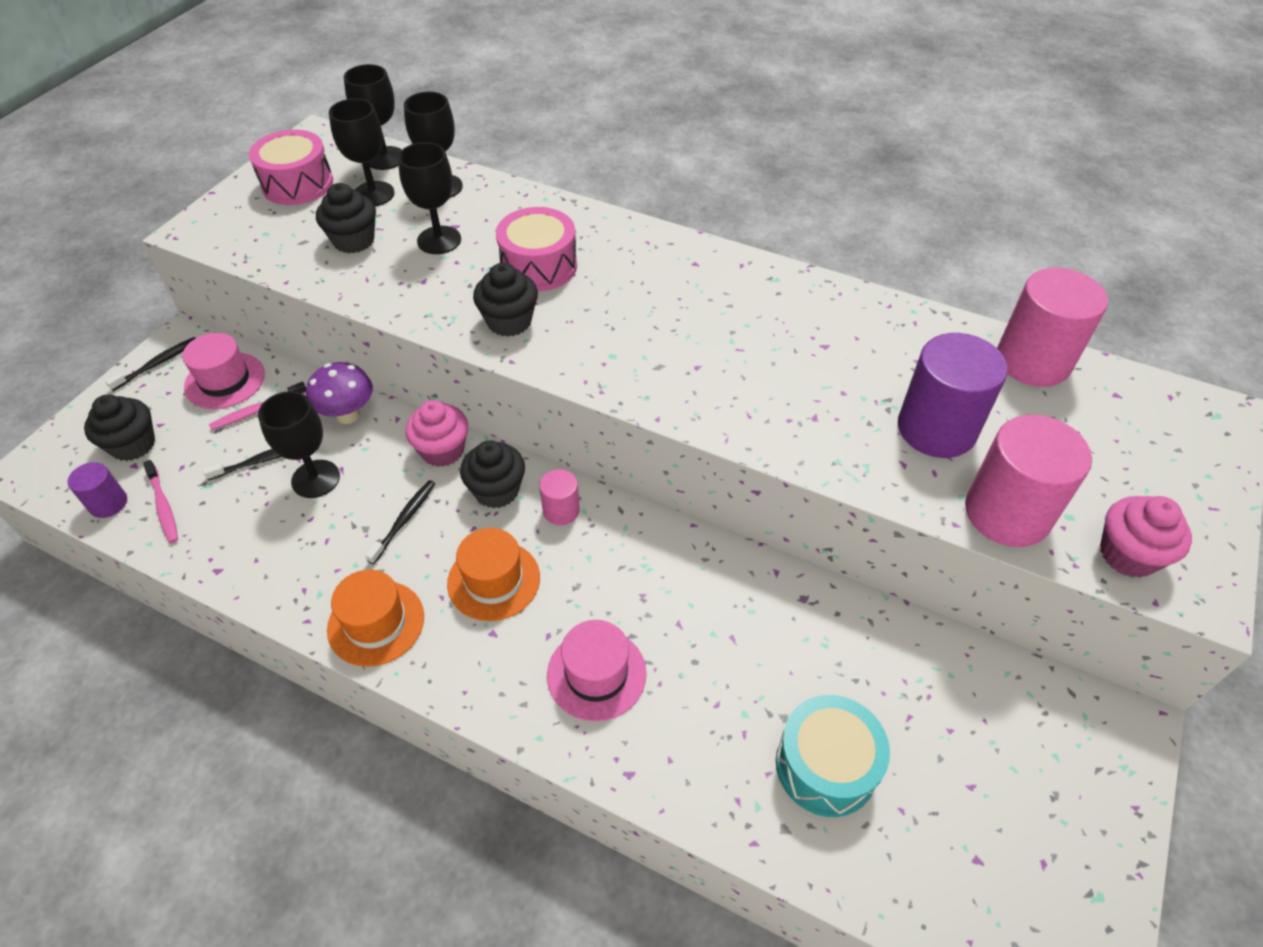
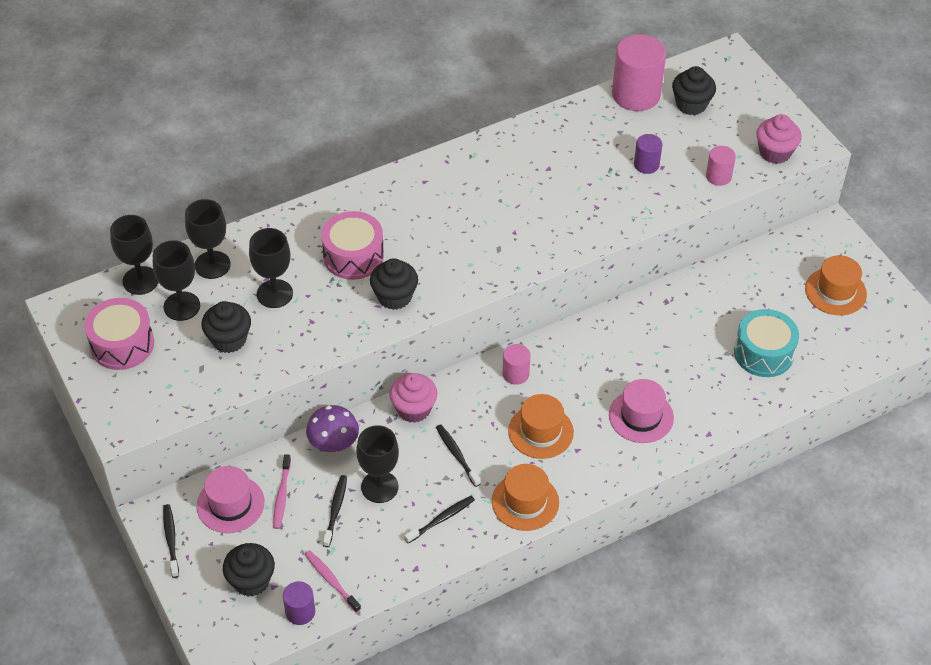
camera: 55 degrees left, 0 degrees up
(163, 506) = (331, 580): pink toothbrush -> pink toothbrush turned 135 degrees counterclockwise
(302, 556) = (441, 519): none -> black toothbrush
(497, 490) = (472, 397): black cupcake -> black cupcake (691, 104)
(936, 429) = (646, 164): purple cylinder -> purple cylinder, size x0.51
(1007, 513) = (718, 176): pink cylinder -> pink cylinder, size x0.51
(1026, 802) = (835, 291): none -> orange hat

